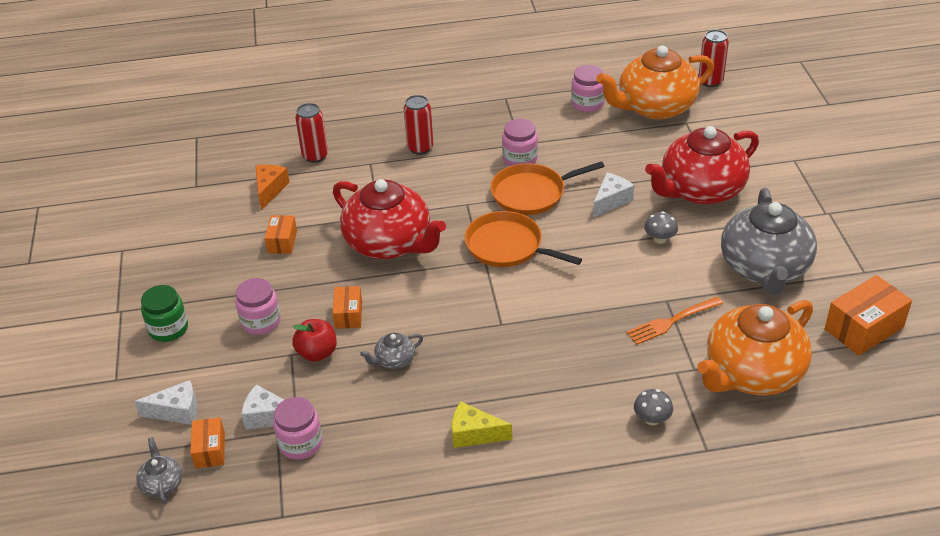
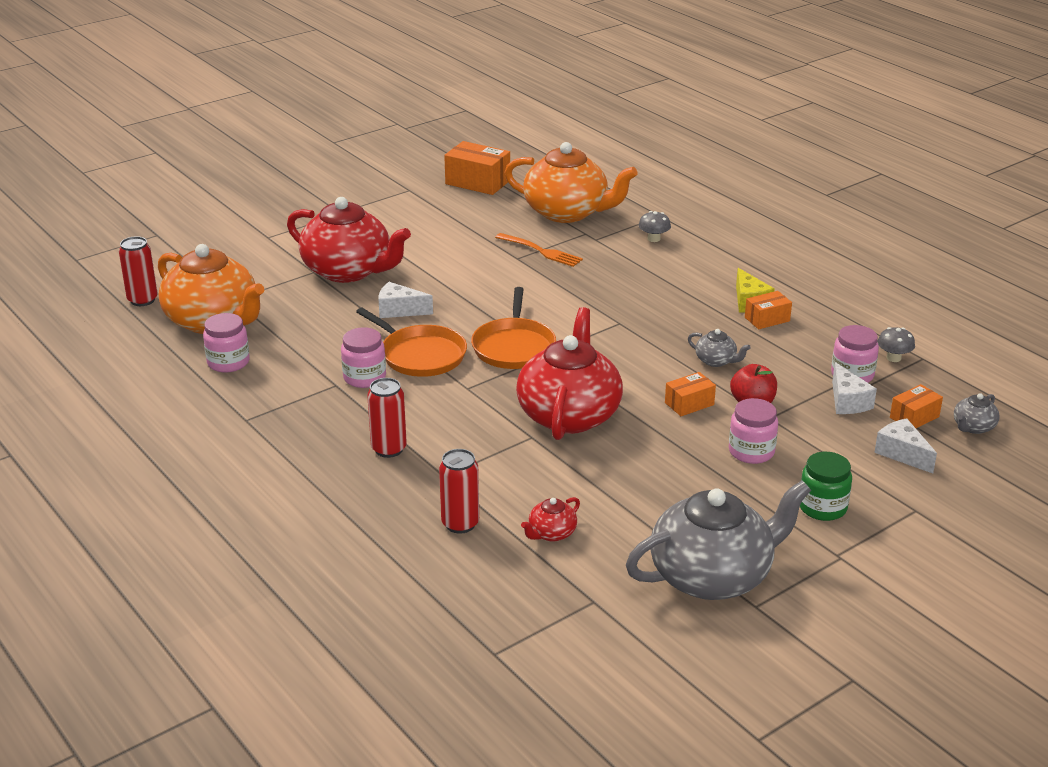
camera: 120 degrees left, 10 degrees down
(270, 190) = (551, 533): orange cheese -> red teapot
(282, 242) = (629, 486): orange box -> orange box (767, 319)
(660, 239) = (438, 276): grey mushroom -> grey mushroom (893, 358)
(764, 269) = (439, 226): grey teapot -> grey teapot (712, 576)

